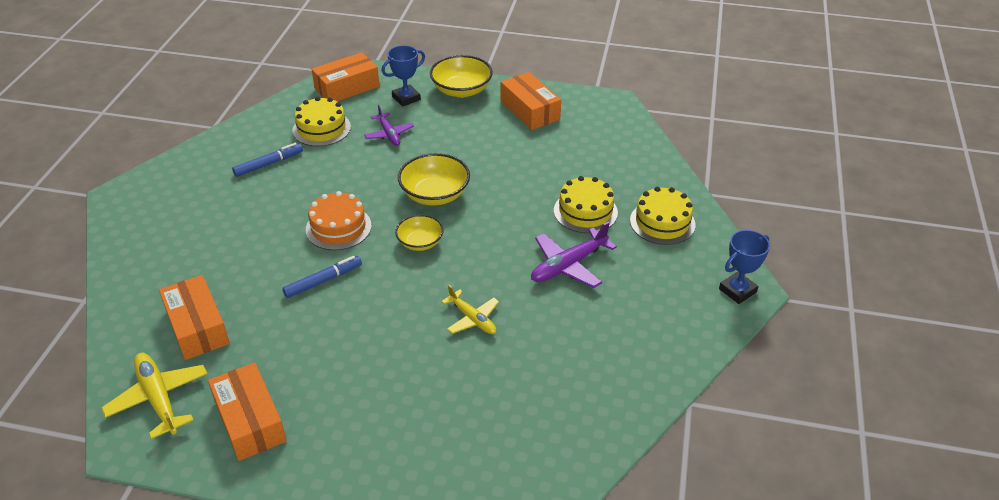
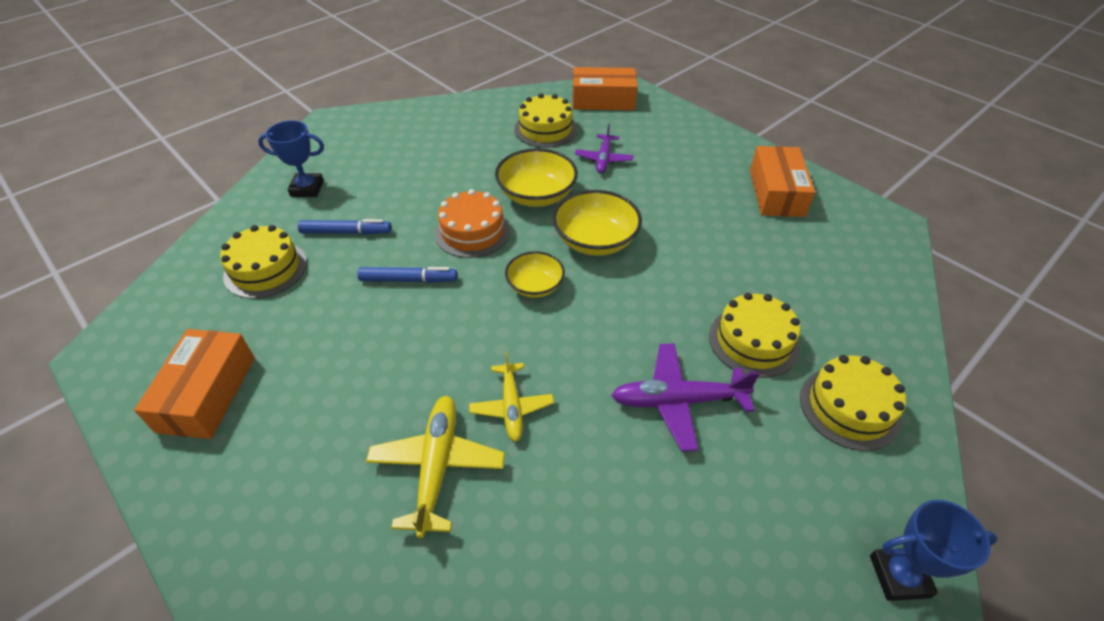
camera: 35 degrees right, 5 degrees up
(158, 399) = (168, 323): yellow plane -> yellow plane (437, 467)
(197, 327) = (265, 269): orange box -> yellow cake
(269, 164) = (470, 143): blue marker -> blue marker (346, 232)
(406, 98) = (651, 130): blue trophy -> blue trophy (307, 188)
(461, 90) = (715, 143): yellow bowl -> yellow bowl (536, 195)

